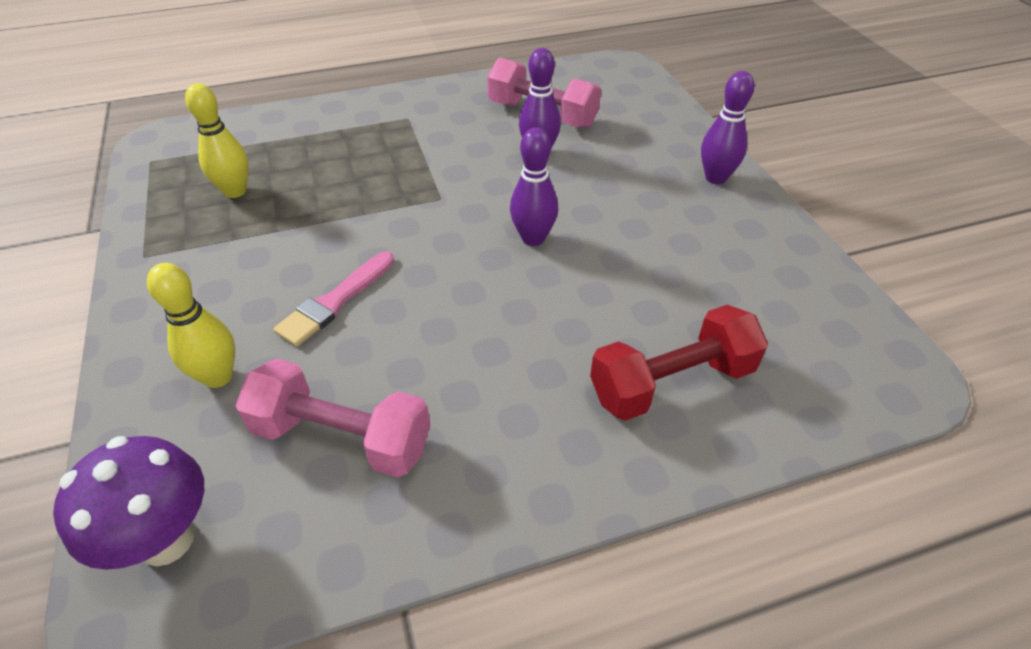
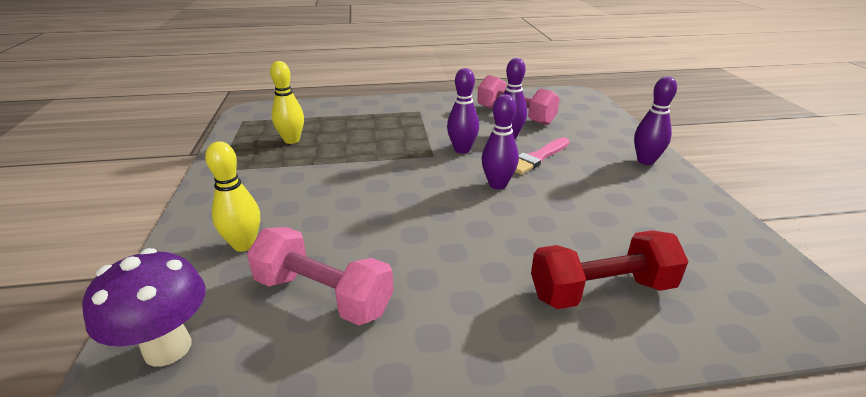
camera: 10 degrees right, 15 degrees down
(335, 302) = (341, 208): pink brush -> pink brush (537, 158)
(478, 184) = (462, 150): none -> purple bowling pin

